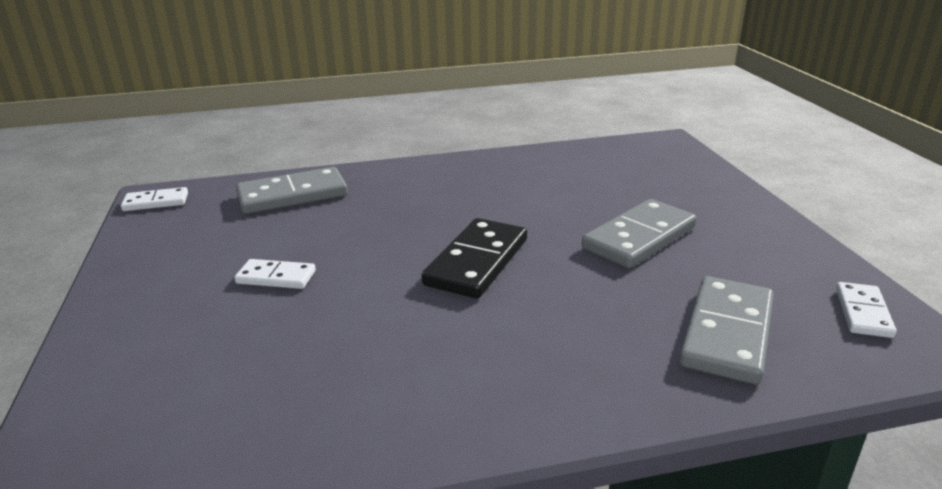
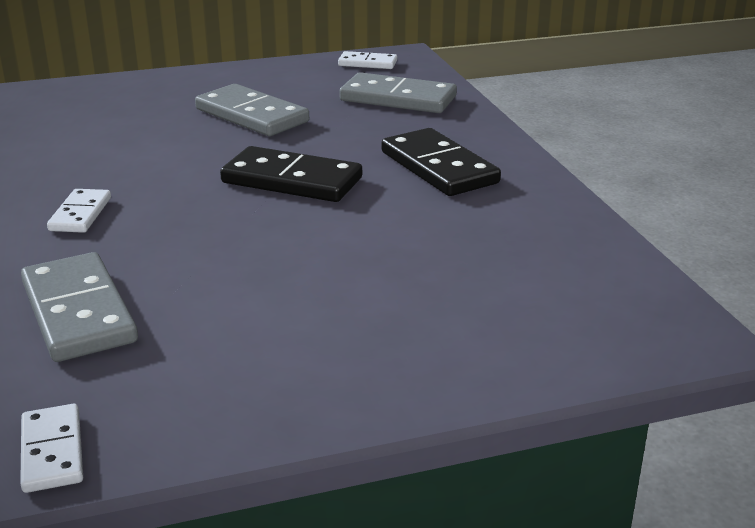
camera: 95 degrees left, 0 degrees up
(276, 277) = (321, 285): white domino -> white domino (80, 214)
(501, 352) = (438, 167): none -> black domino

